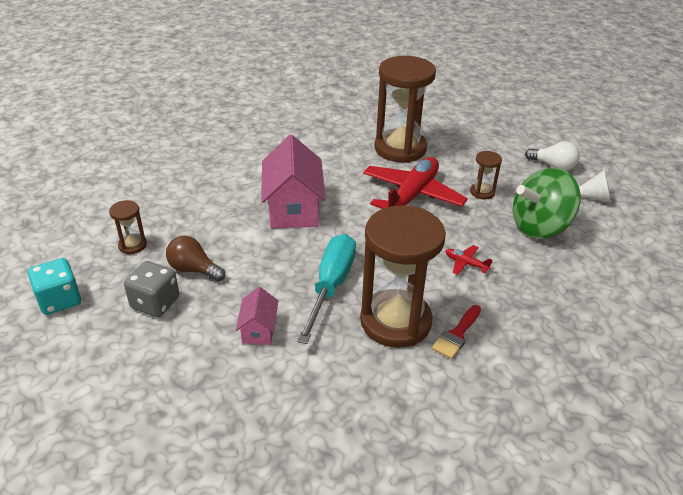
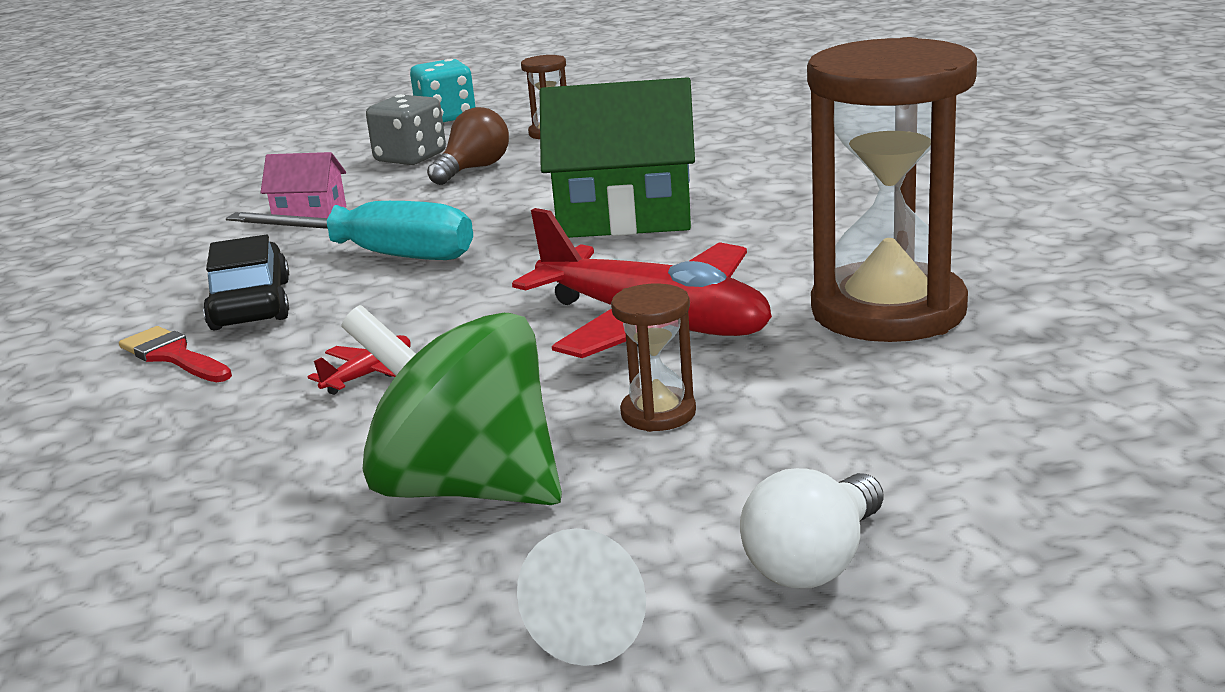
camera: 100 degrees right, 15 degrees down
(293, 208) = (625, 217): pink house -> green house
(395, 321) = (250, 305): brown hourglass -> black car
(539, 227) = (466, 487): green spinning top -> green spinning top turned 45 degrees counterclockwise

